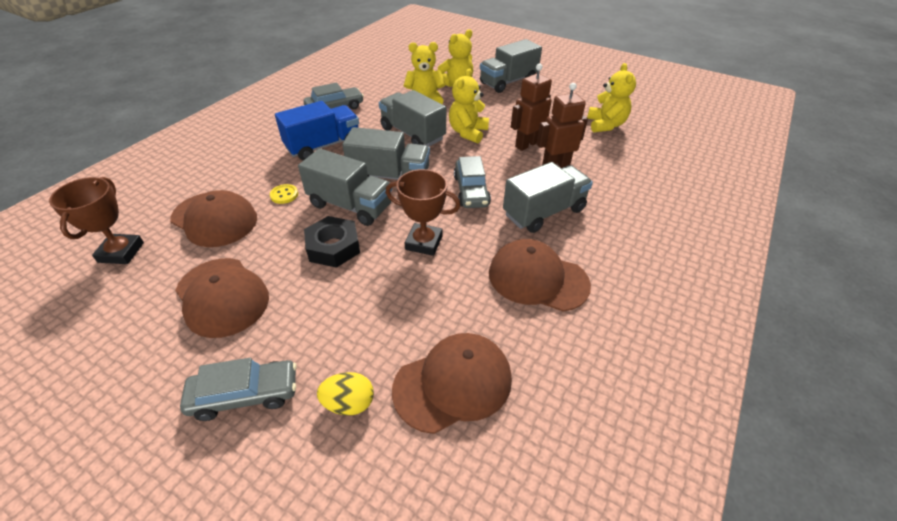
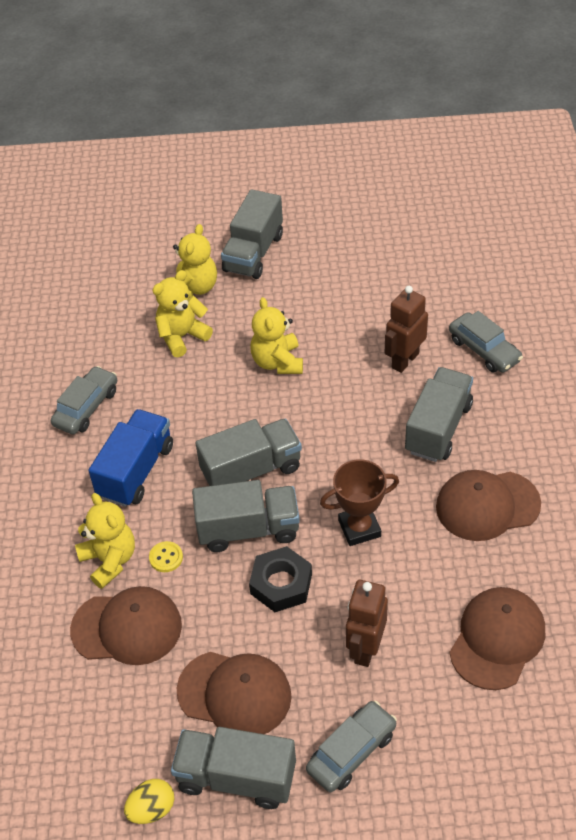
camera: 30 degrees left, 5 degrees up
(121, 252) = (78, 718): brown trophy -> none
(349, 403) = (436, 704): yellow egg -> yellow egg (152, 809)
(412, 134) = (219, 397): grey truck -> grey truck (236, 777)
(471, 191) = (349, 441): grey car -> grey car (484, 350)
(526, 144) = (353, 346): brown robot -> brown robot (365, 648)
(605, 125) = (412, 271): yellow teddy bear -> yellow teddy bear (109, 560)

